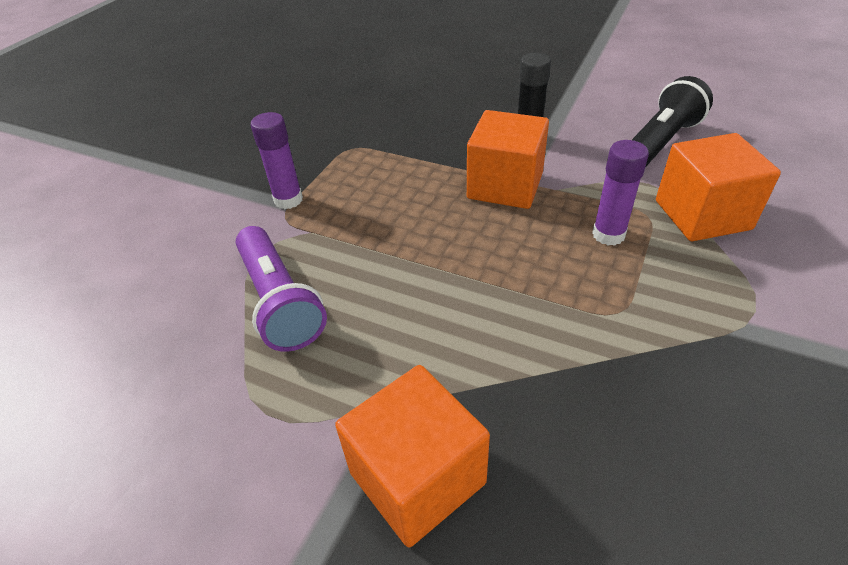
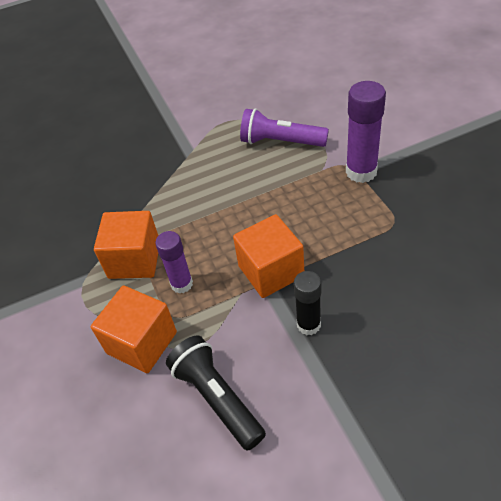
camera: 135 degrees right, 5 degrees up
(288, 200) = (361, 172): purple glue stick -> purple glue stick, size x1.57
(417, 477) = (159, 145): orange cube -> orange cube (134, 260)
(659, 143) = (217, 398): black flashlight -> black flashlight turned 150 degrees clockwise

